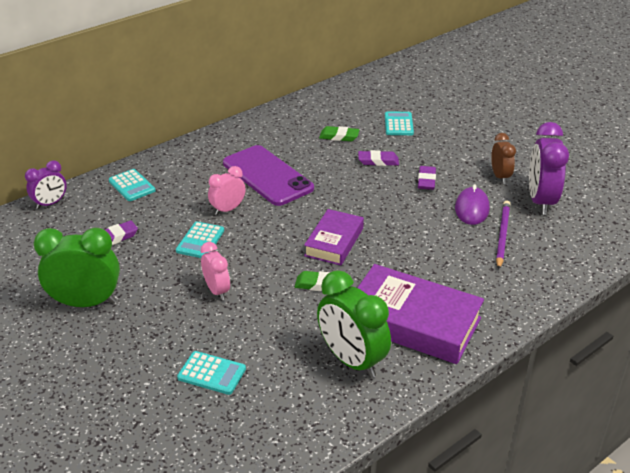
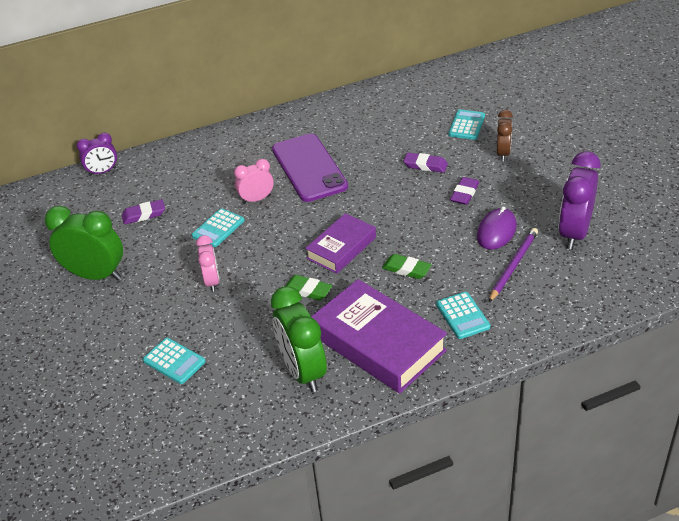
camera: 20 degrees right, 5 degrees up
(132, 186) = (180, 162): turquoise calculator -> turquoise calculator (462, 316)
(339, 136) = (398, 133): green eraser -> green eraser (406, 269)
(500, 176) = (545, 199): brown clock -> brown clock (503, 153)

